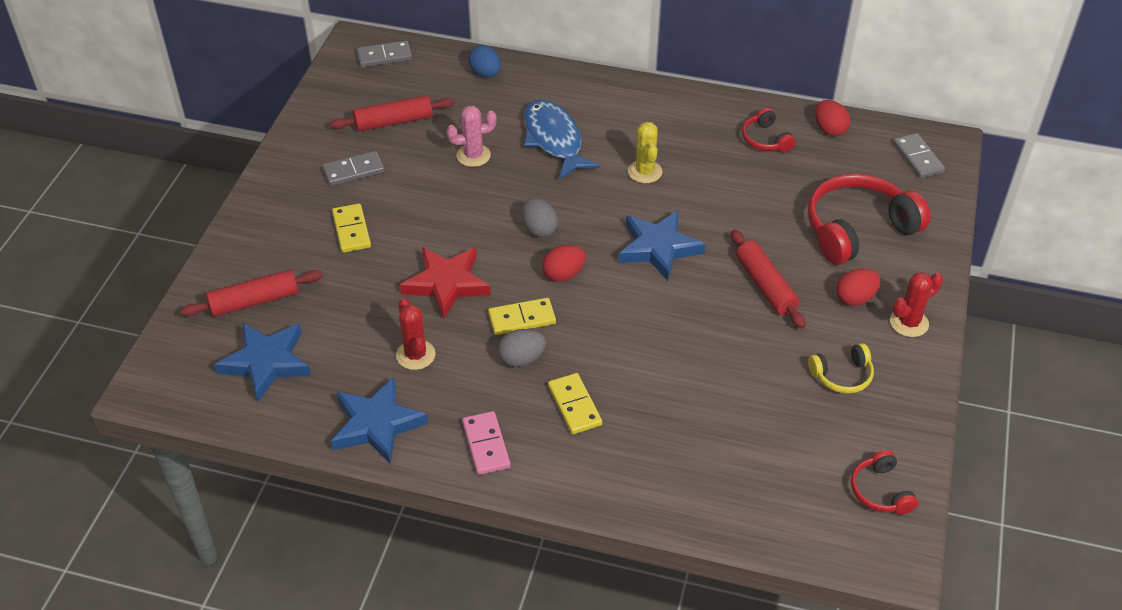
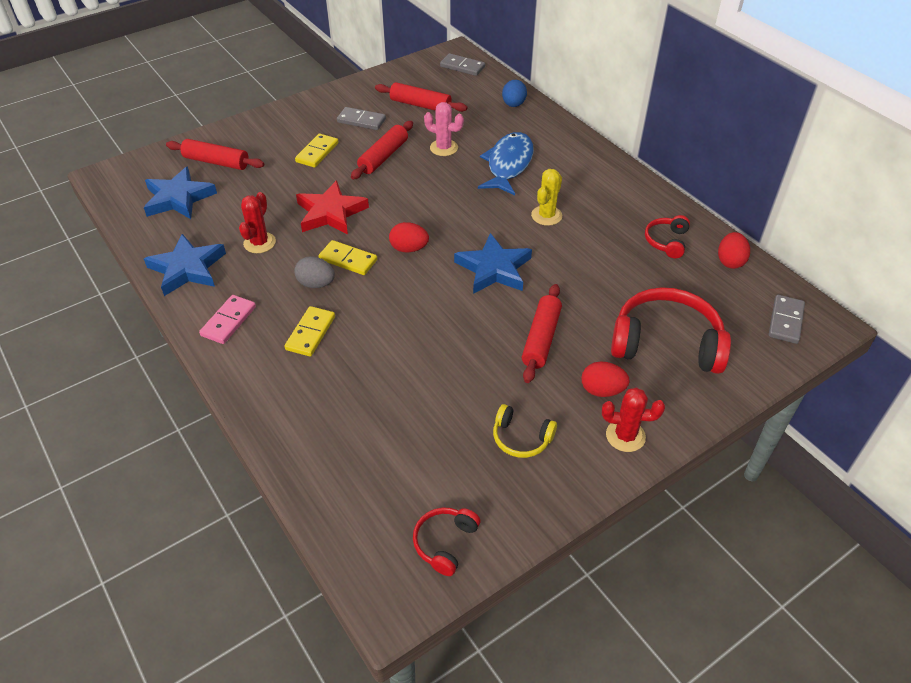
camera: 40 degrees right, 0 degrees up
(425, 197) = (383, 157): none -> red rolling pin
(539, 229) = (429, 213): grey egg -> none

